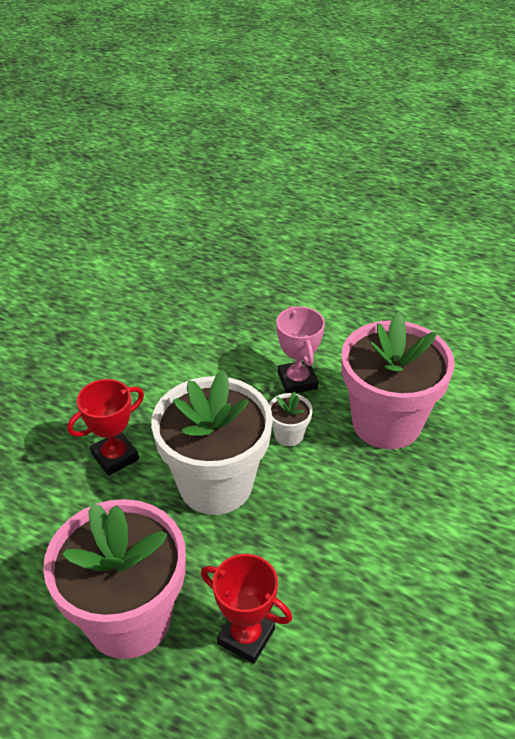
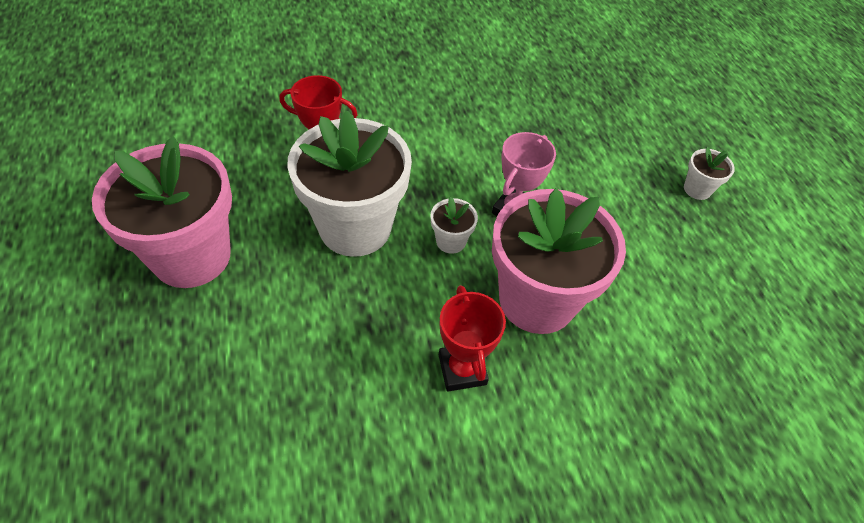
camera: 45 degrees right, 10 degrees up
(246, 636) = (231, 338): red trophy -> red trophy (462, 369)
(375, 280) = (697, 189): none -> white flower pot

